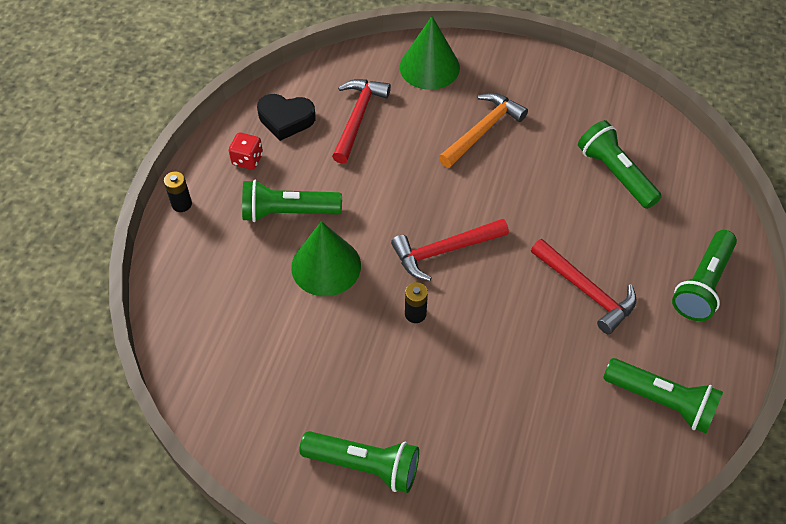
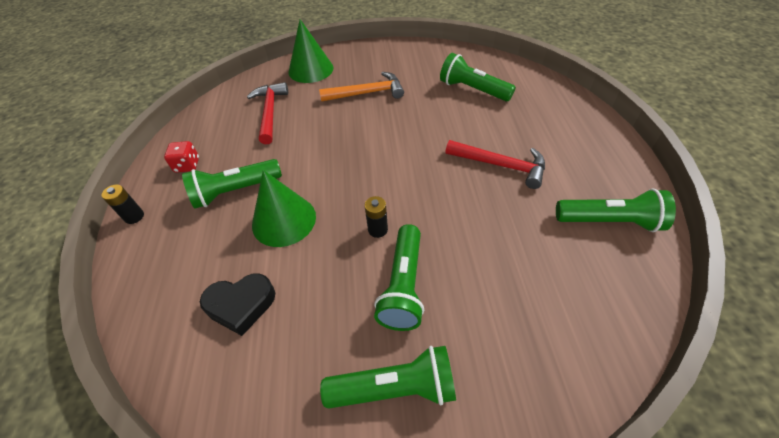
camera: 20 degrees left, 5 degrees down
(286, 119) = (212, 130): black heart -> black heart (241, 305)
(445, 251) = (378, 175): red hammer -> none
(482, 130) = (367, 93): orange hammer -> orange hammer turned 60 degrees clockwise
(702, 285) = (577, 134): green flashlight -> green flashlight (403, 286)

